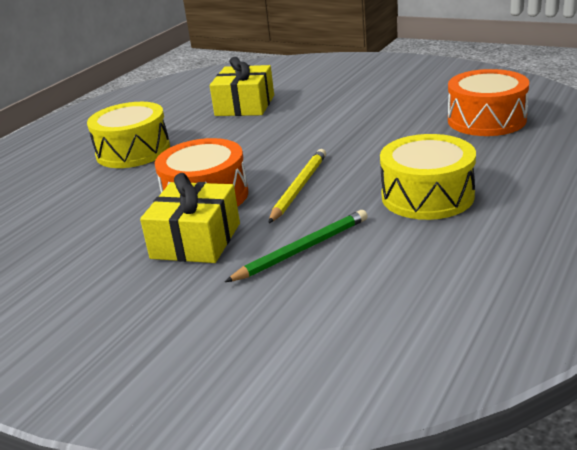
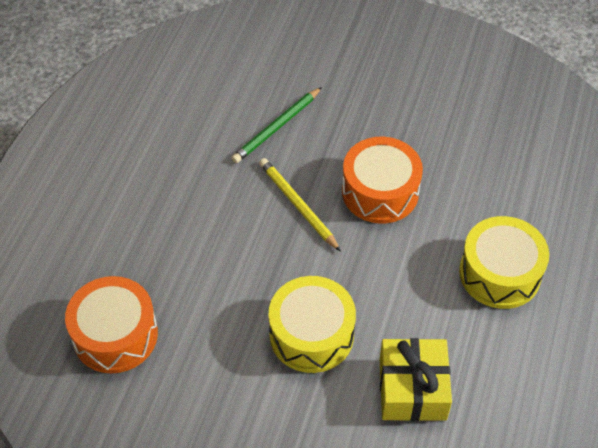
camera: 165 degrees right, 25 degrees up
(196, 241) = (363, 134): yellow gift -> none
(298, 188) = (298, 205): yellow pencil -> yellow pencil turned 135 degrees clockwise
(427, 196) = (184, 194): yellow drum -> yellow drum (311, 334)

